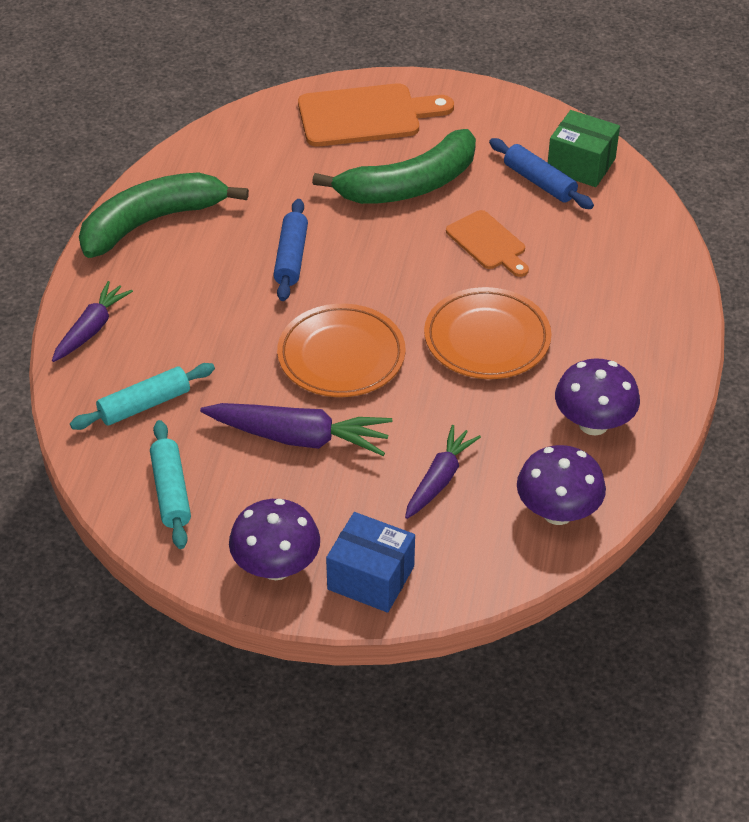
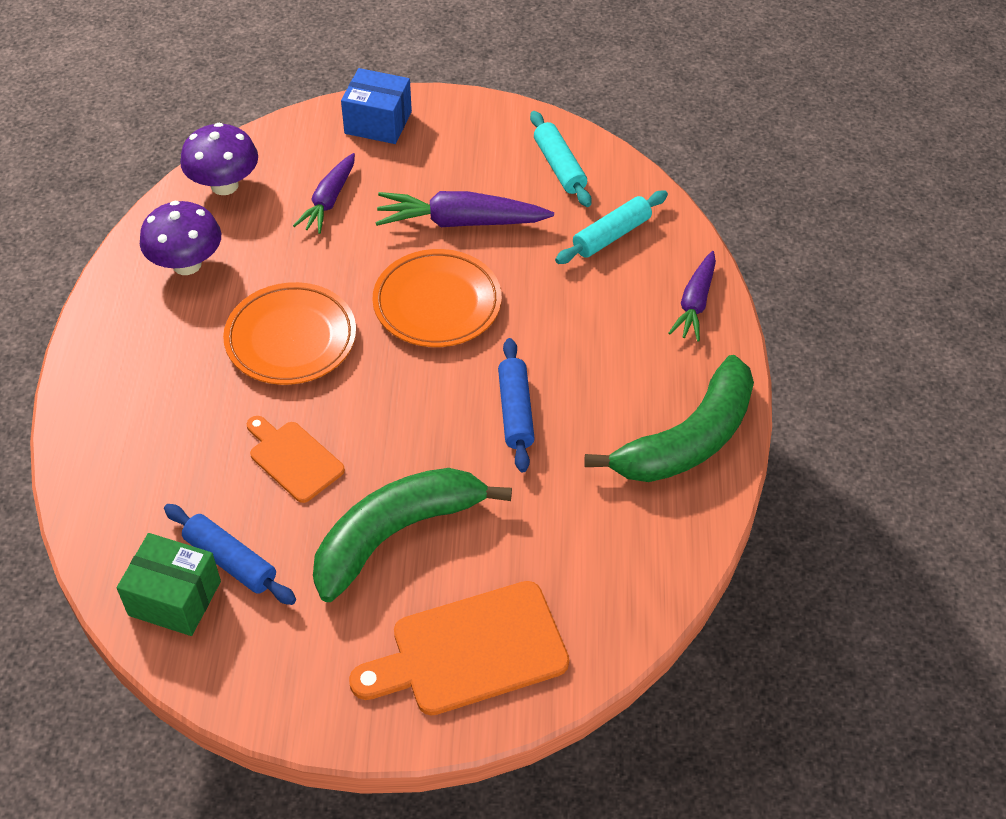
camera: 170 degrees right, 5 degrees up
(276, 567) = (455, 122): purple mushroom -> none

